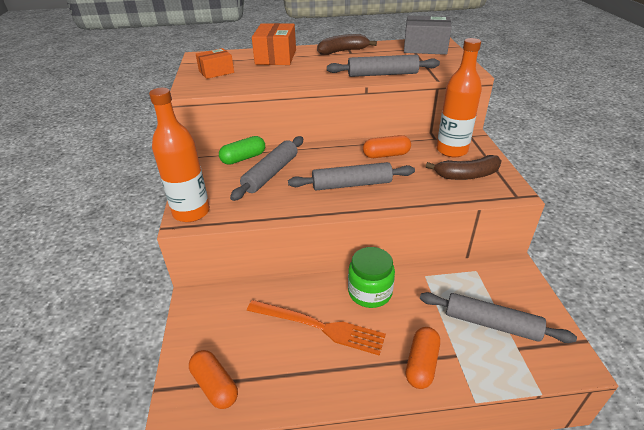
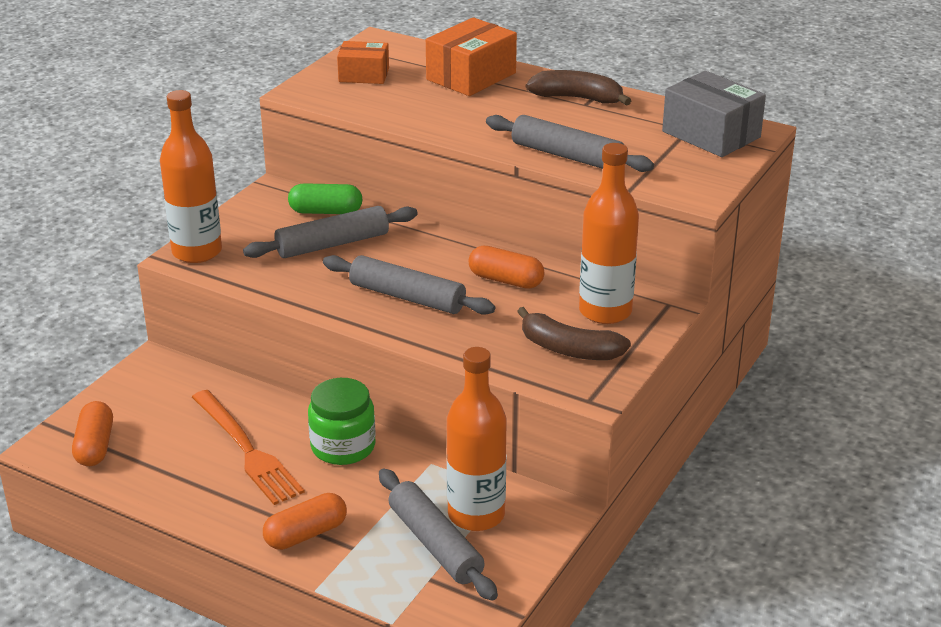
camera: 35 degrees right, 5 degrees down
(485, 293) = (476, 515): none -> orange bottle

